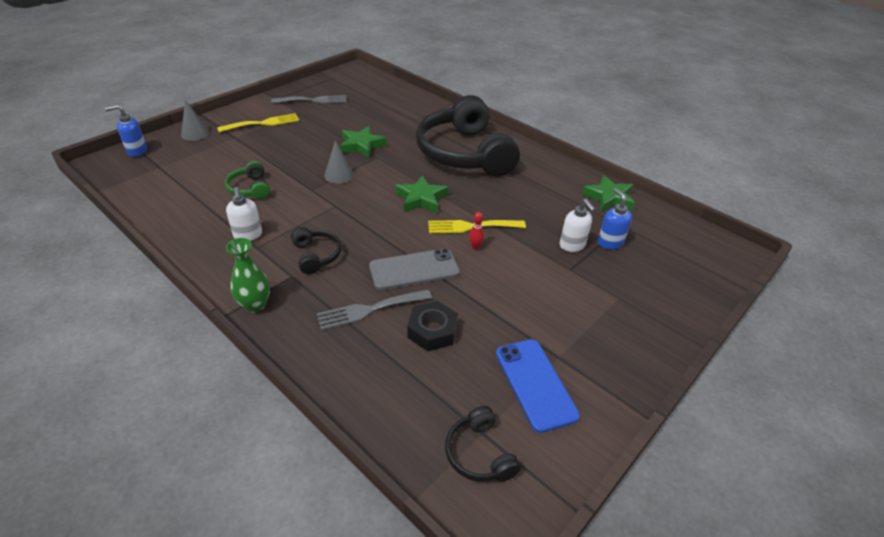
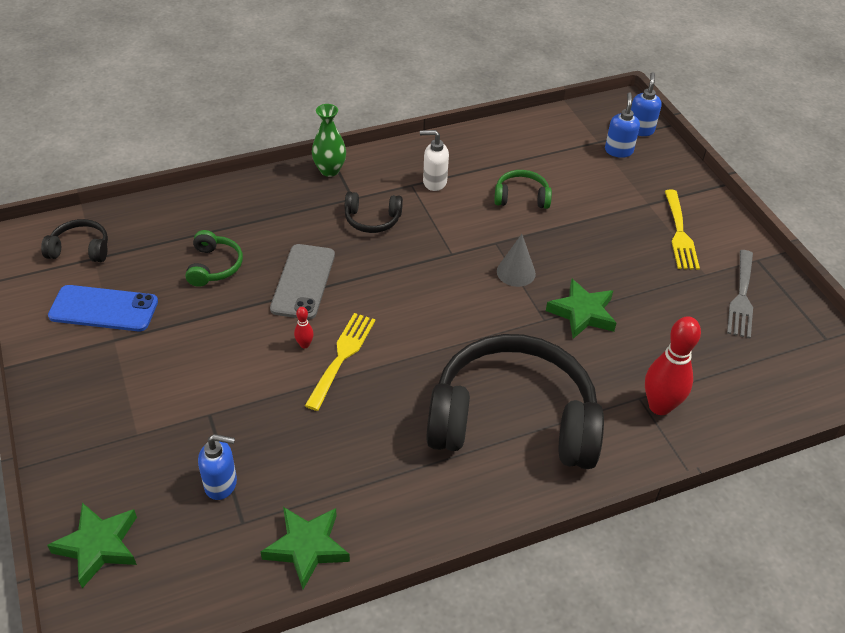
camera: 115 degrees right, 5 degrees up
(170, 156) = (618, 151): none -> blue soap dispenser
(195, 133) = (670, 174): grey cone -> none
(369, 310) = (271, 234): grey fork -> none
(416, 114) = (659, 406): none -> red bowling pin
(421, 199) = (424, 331): green star -> green star (98, 546)
(432, 331) = (214, 266): black nut -> green headphones
(572, 245) = (244, 439): white soap dispenser -> none

